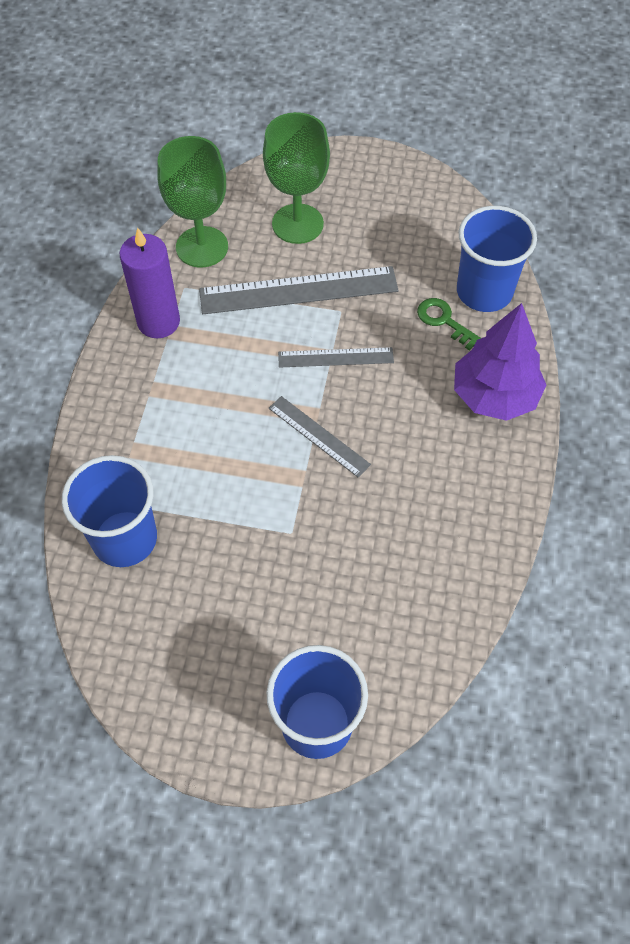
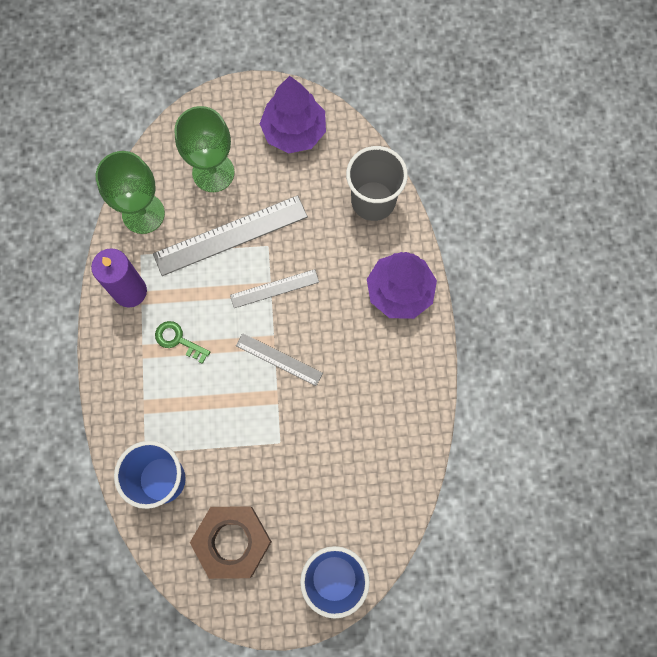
camera: 15 degrees left, 15 degrees up
(191, 639) = (232, 542): none -> brown nut
(406, 203) = (294, 131): none -> purple tree
(444, 321) = (348, 235): green key -> green key (178, 340)
(484, 292) = (373, 201): blue cup -> grey cup

